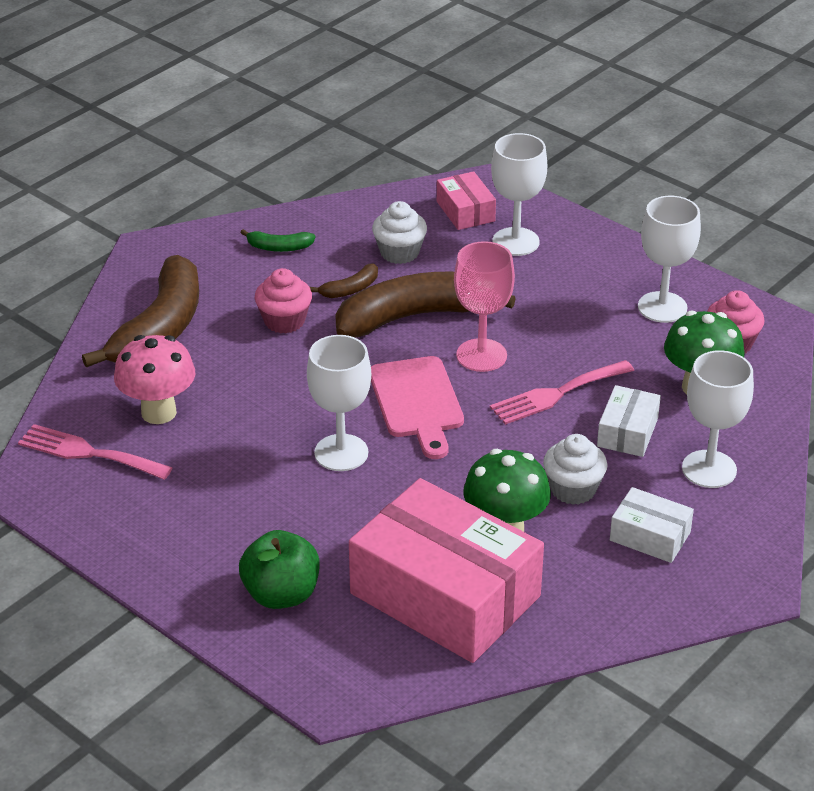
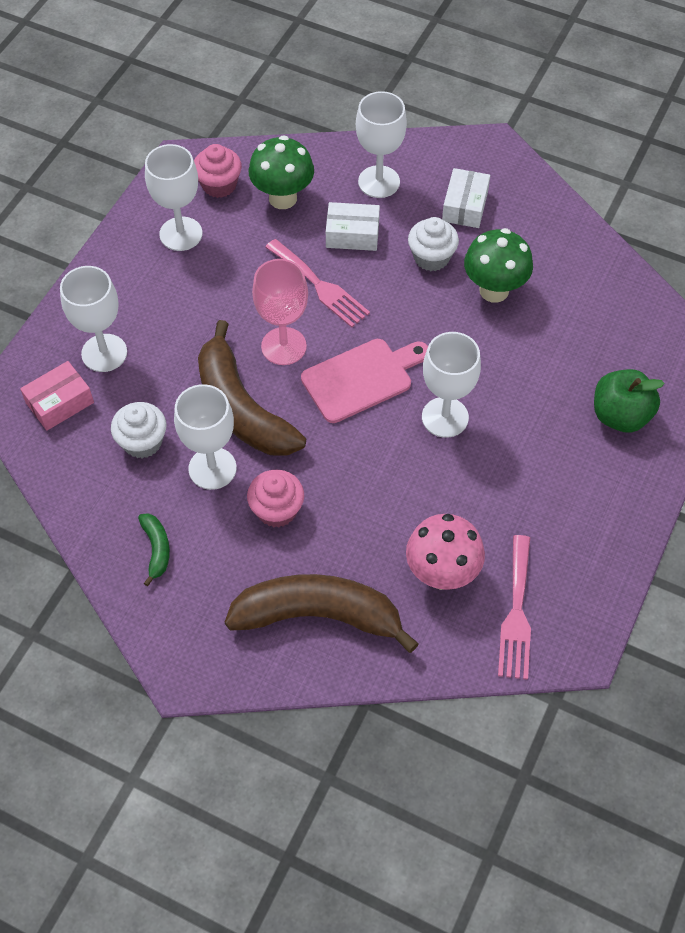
camera: 105 degrees left, 20 degrees up
(350, 289) = (212, 468): brown banana -> white goblet
(445, 594) = (575, 313): pink box -> none

